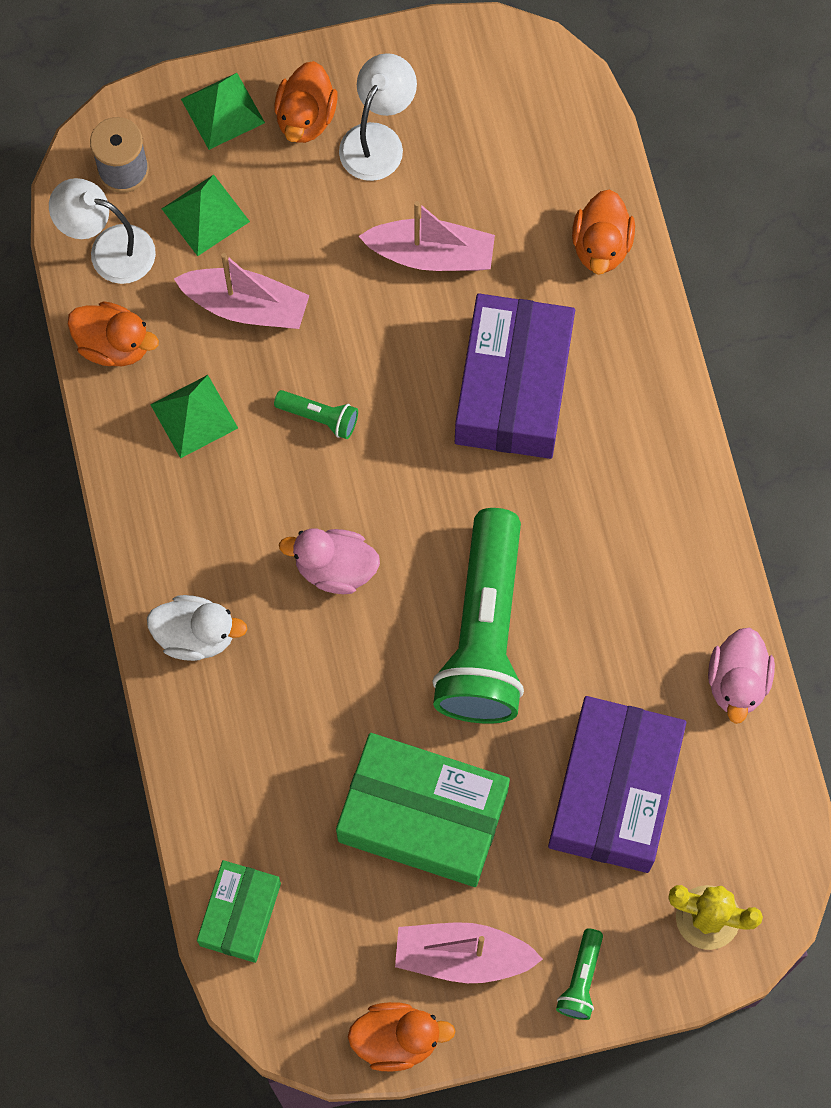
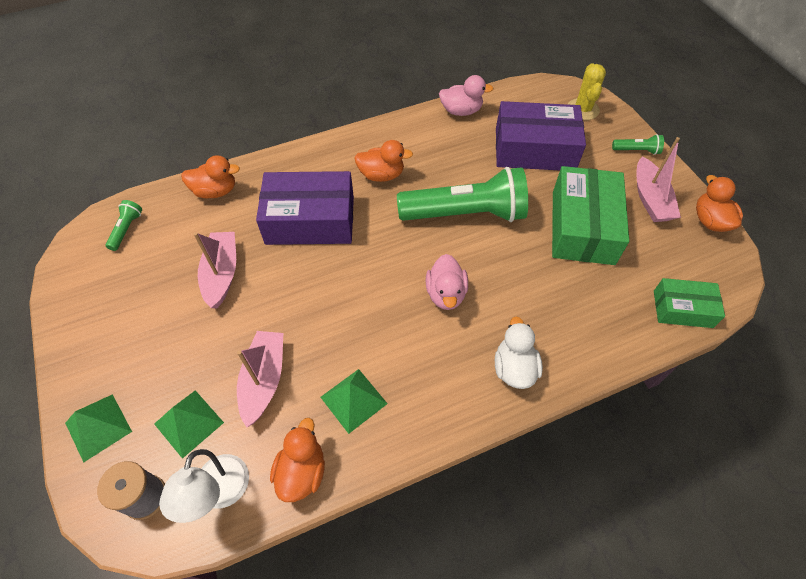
camera: 100 degrees left, 15 degrees down
(305, 117) = (111, 366): orange duck -> orange duck (381, 175)
(319, 417) = (343, 319): green flashlight -> green flashlight (127, 229)
(378, 140) = (134, 317): white lamp -> none

